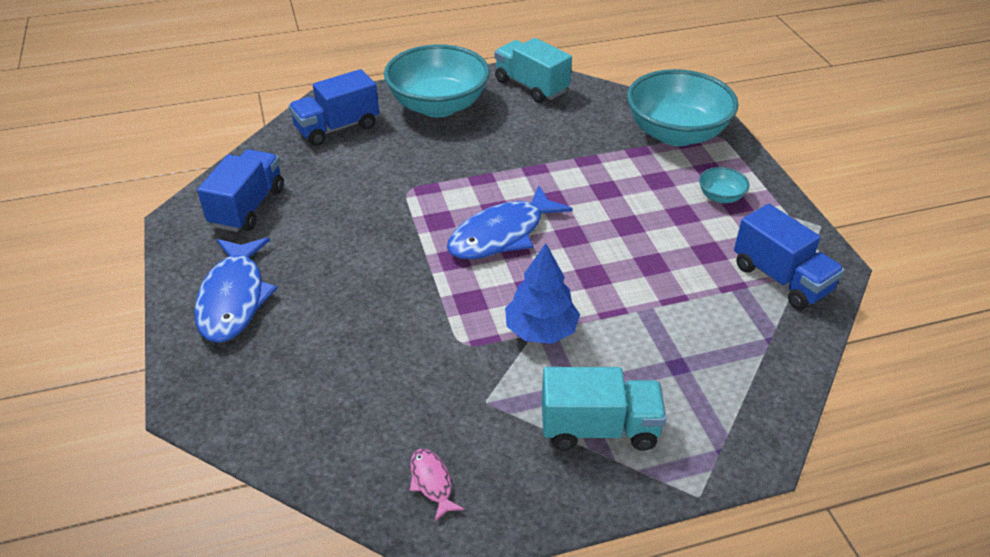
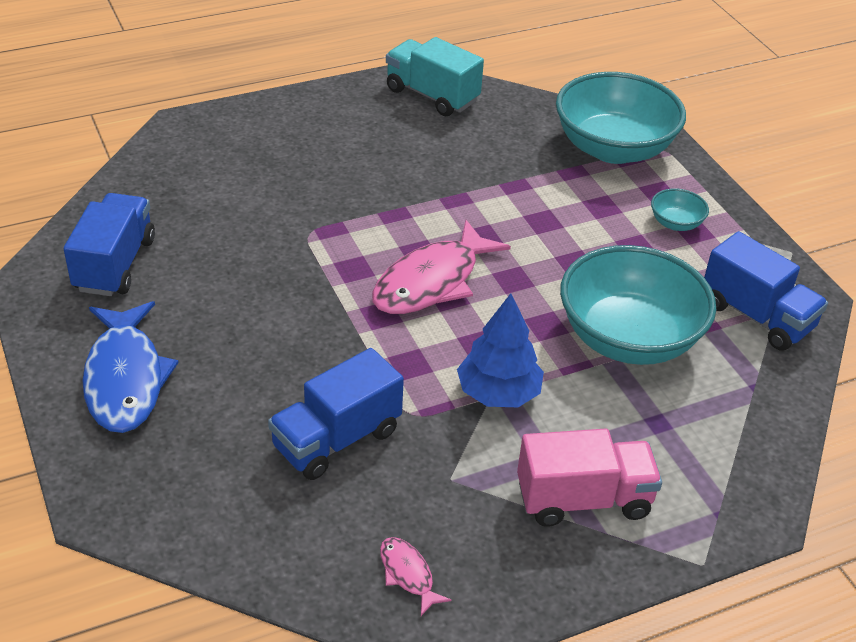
camera: 10 degrees left, 0 degrees up
(337, 128) = (203, 158): blue truck -> blue truck (336, 439)
(438, 106) = (323, 124): turquoise bowl -> turquoise bowl (628, 338)
(502, 234) = (432, 282): blue fish -> pink fish
(599, 428) = (583, 499): turquoise truck -> pink truck

